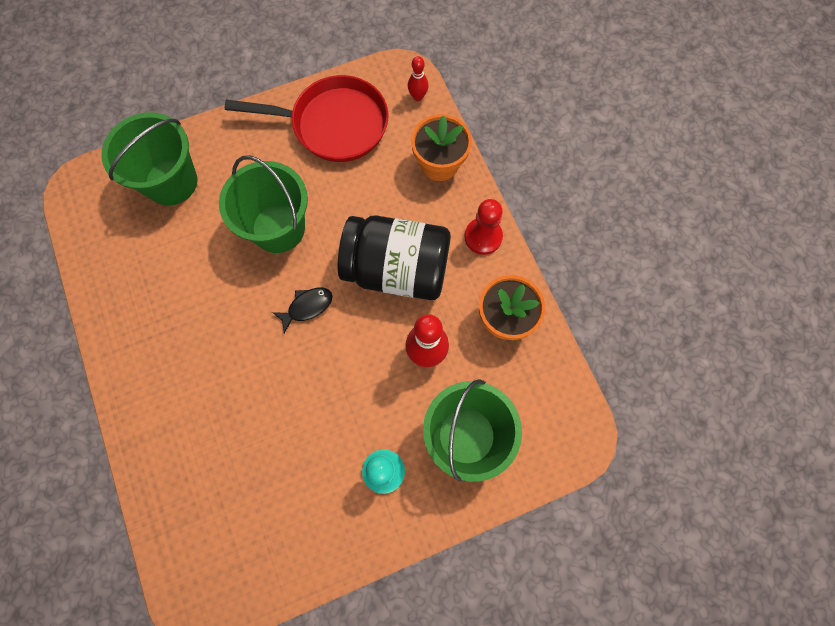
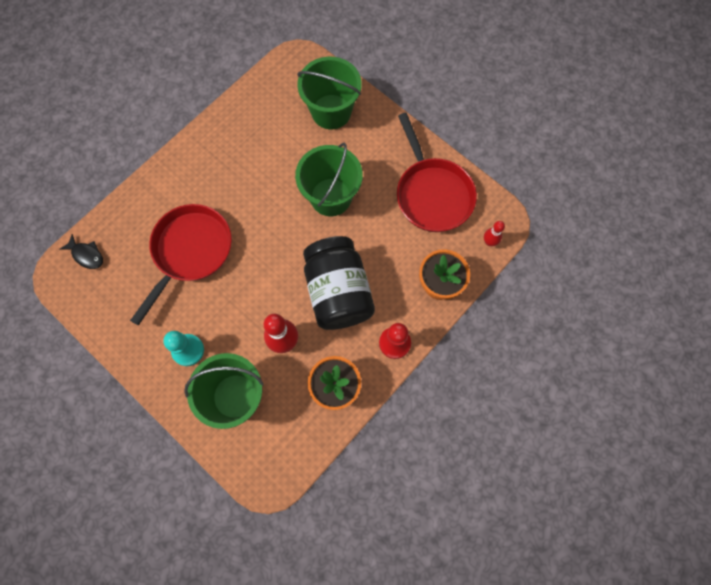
camera: 65 degrees right, 0 degrees up
(257, 419) = (190, 251): none -> red pan
(307, 307) = (281, 244): black fish -> black fish (86, 255)

